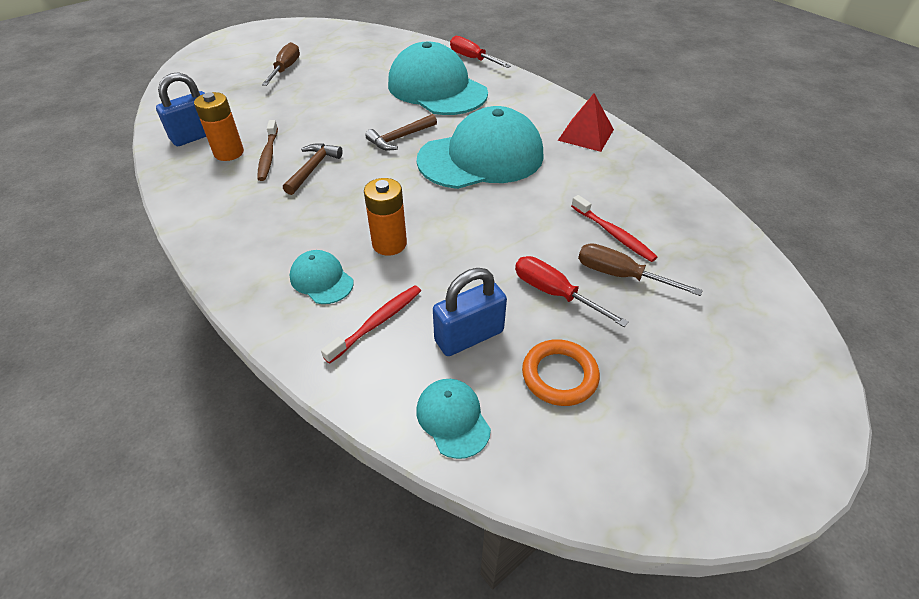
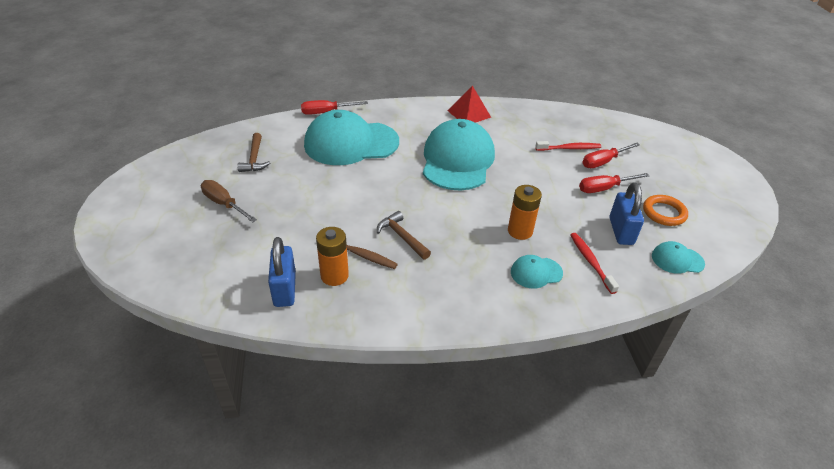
camera: 60 degrees left, 5 degrees down
(400, 138) = (401, 183): brown hammer -> brown hammer (254, 158)
(620, 275) = (603, 162): brown screwdriver -> red screwdriver

